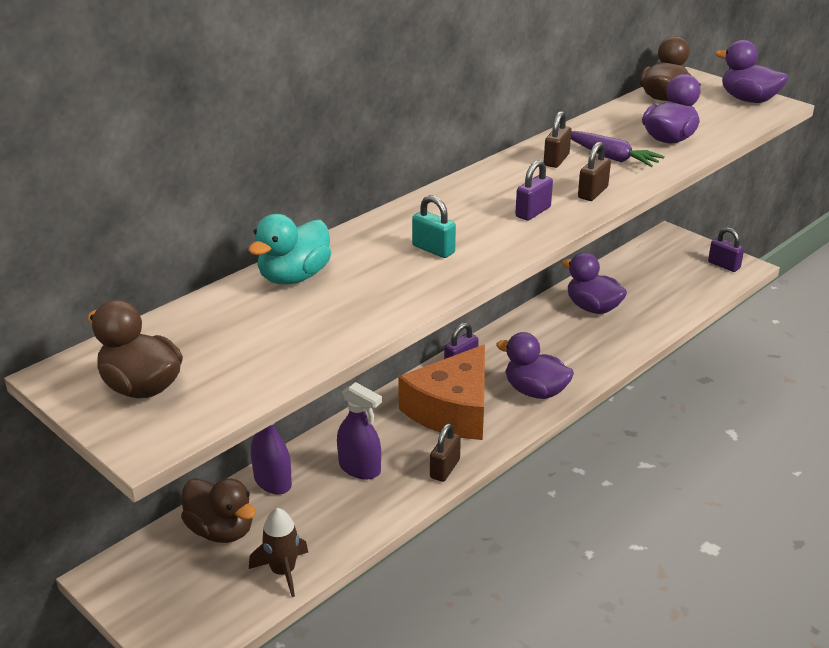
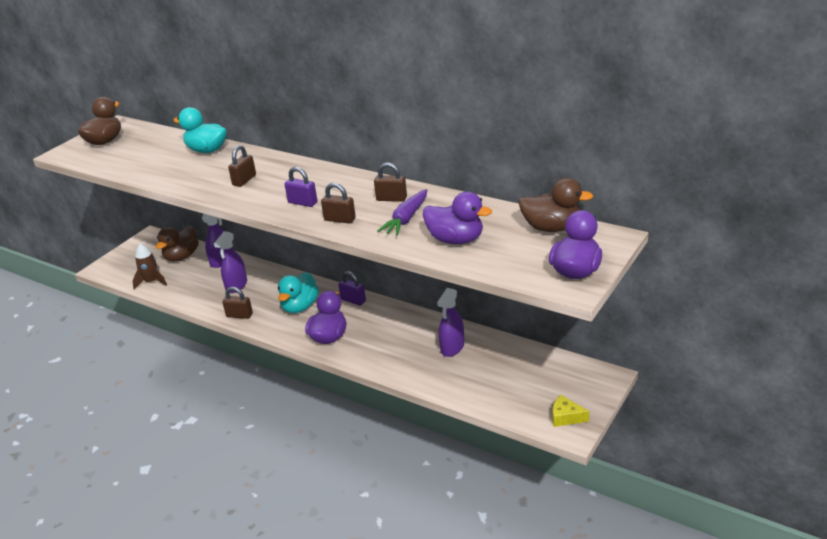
camera: 80 degrees right, 0 degrees up
(433, 249) = (244, 180): turquoise padlock -> brown padlock
(452, 410) = (300, 307): orange cheese -> turquoise duck
(592, 308) = (452, 348): purple duck -> purple spray bottle
(724, 265) = (566, 417): purple padlock -> yellow cheese

